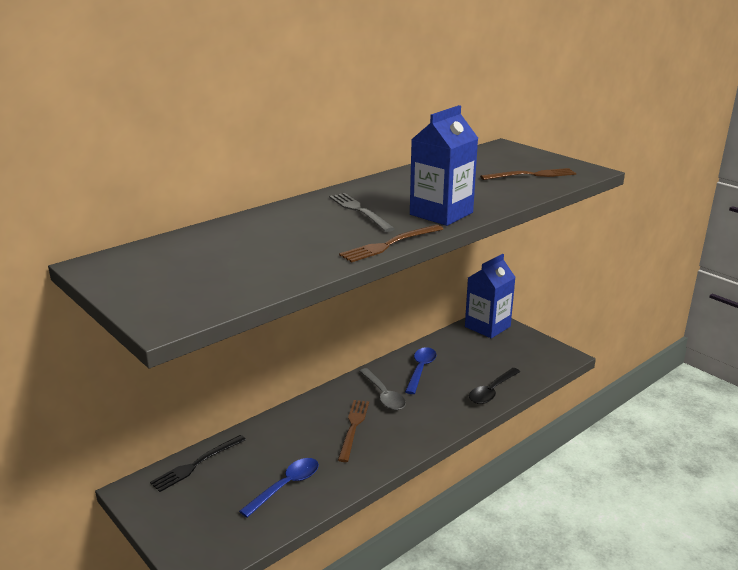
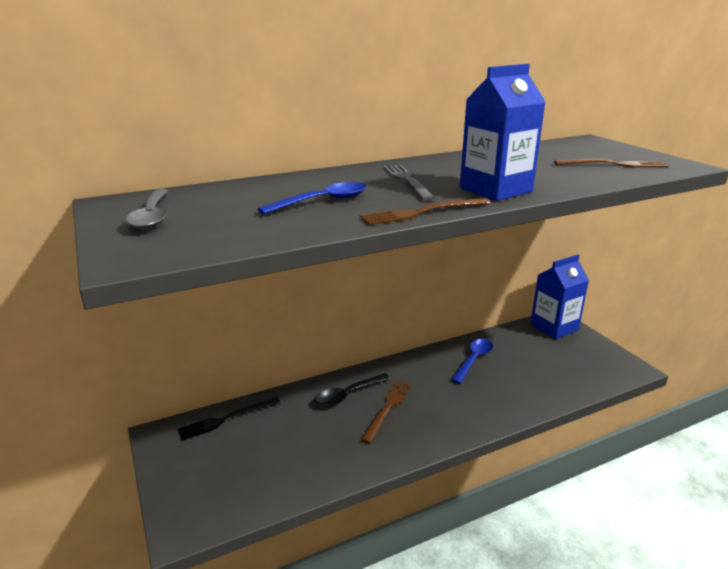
camera: 15 degrees right, 0 degrees up
(286, 486) = (300, 458): blue spoon -> blue spoon (322, 201)
(383, 395) = (429, 380): grey spoon -> grey spoon (152, 216)
(492, 391) = (543, 394): black spoon -> black spoon (348, 395)

